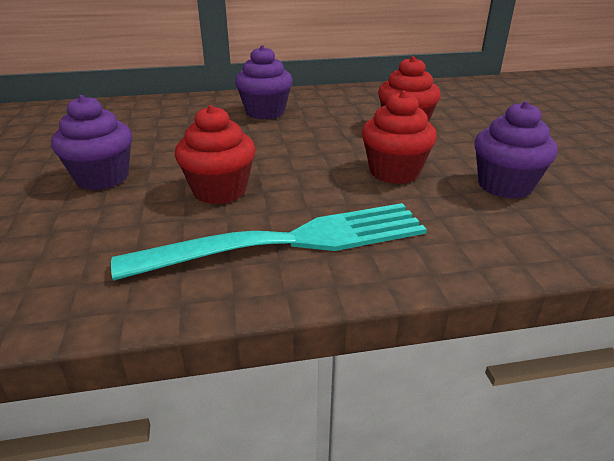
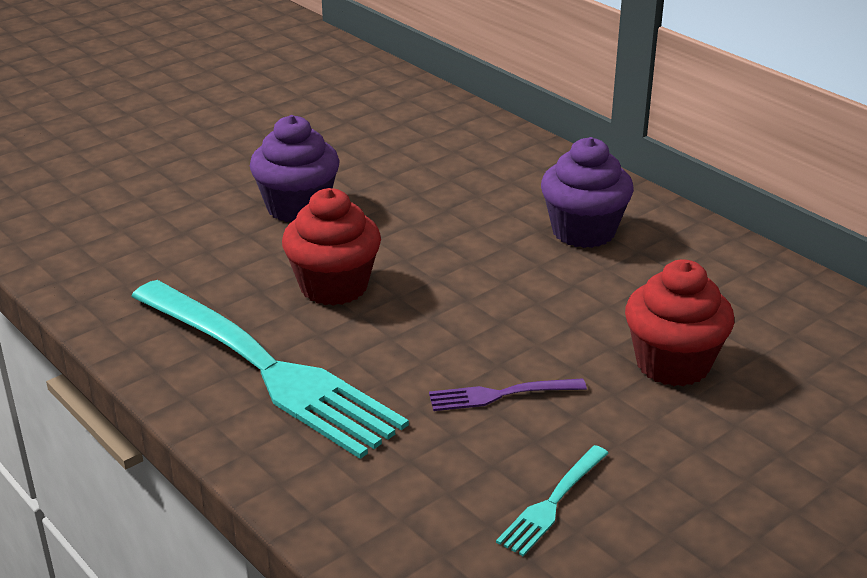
camera: 60 degrees right, 0 degrees up
(394, 172) = (500, 395): red cupcake -> purple fork
(505, 186) = (552, 503): purple cupcake -> turquoise fork

